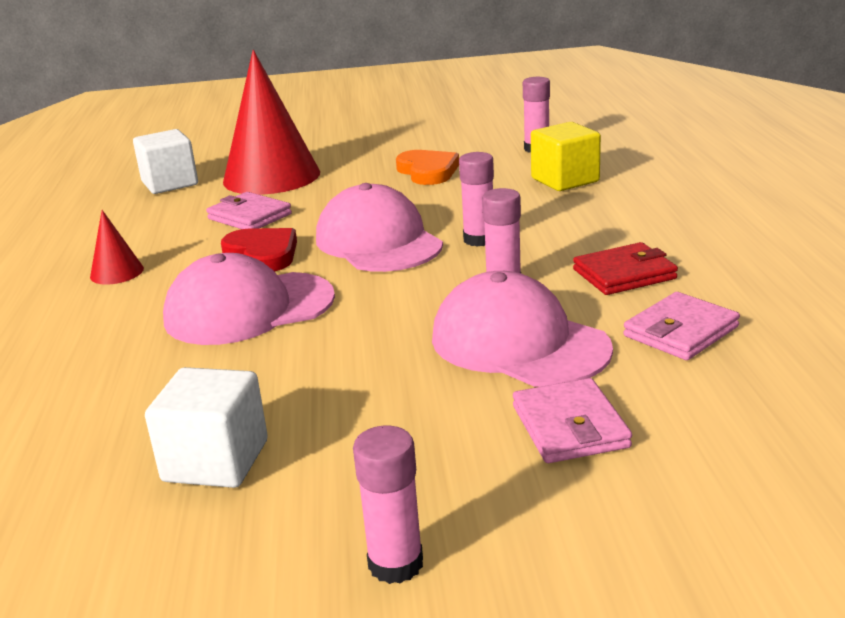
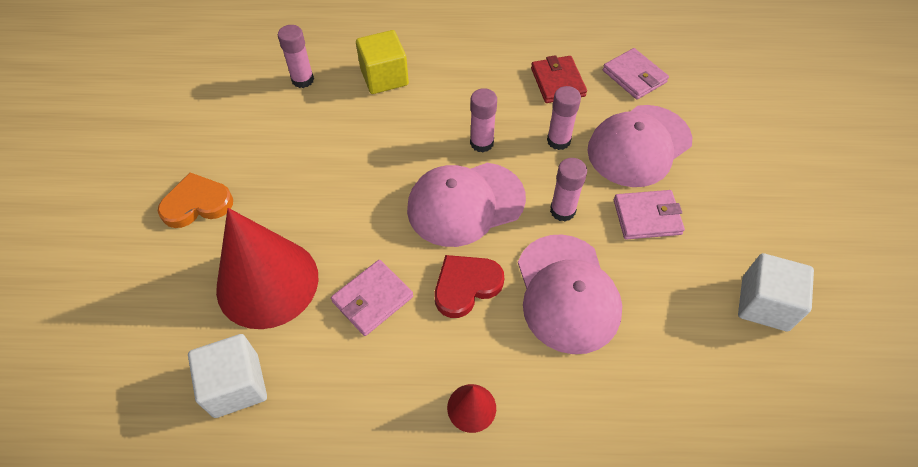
camera: 85 degrees left, 30 degrees up
(395, 564) = (841, 222): pink glue stick -> pink glue stick (562, 211)
(428, 171) = (320, 157): orange heart -> orange heart (197, 204)
(570, 426) = (727, 140): pink wallet -> pink wallet (647, 217)

